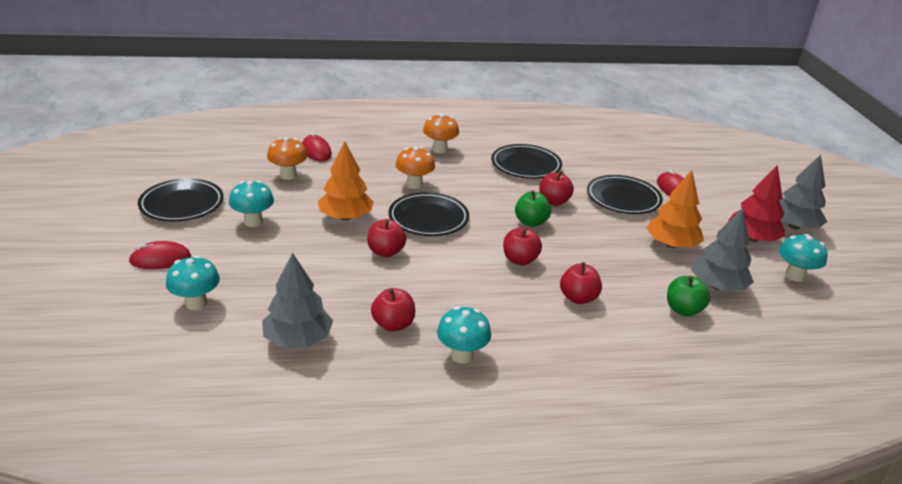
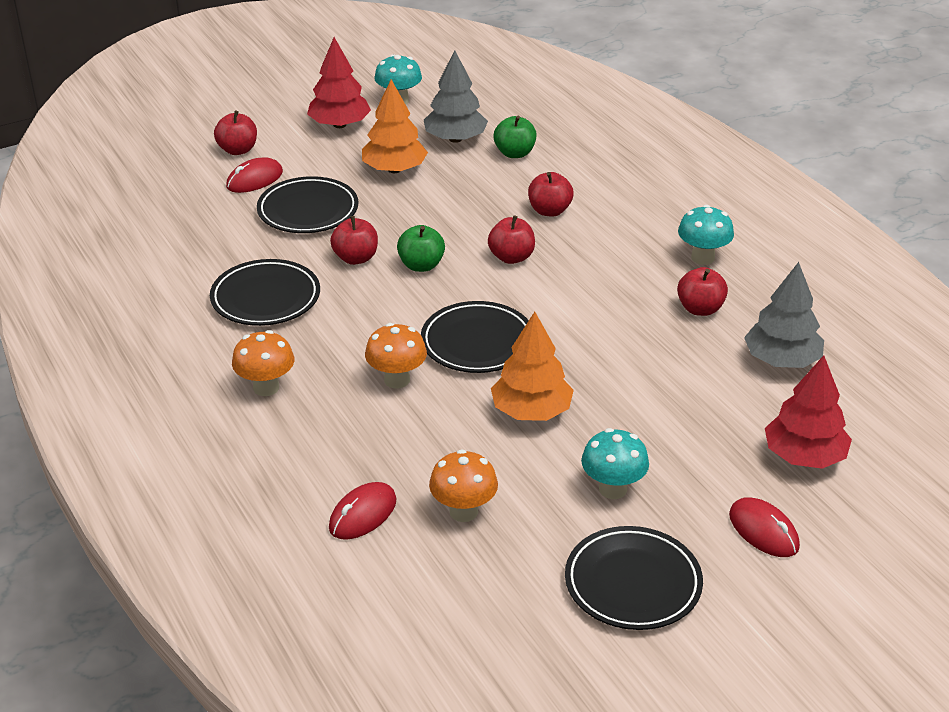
camera: 110 degrees left, 5 degrees up
(196, 303) = (804, 456): turquoise mushroom -> red tree
(386, 252) = (580, 353): red apple -> red apple (238, 150)
(794, 226) = (291, 103): grey tree -> none

